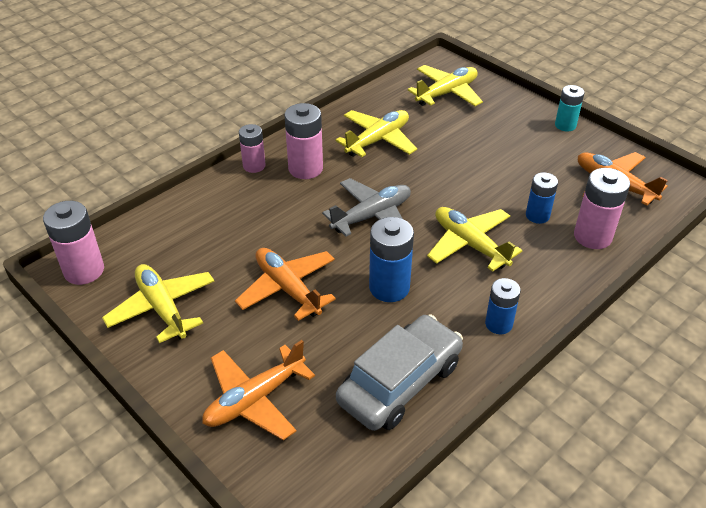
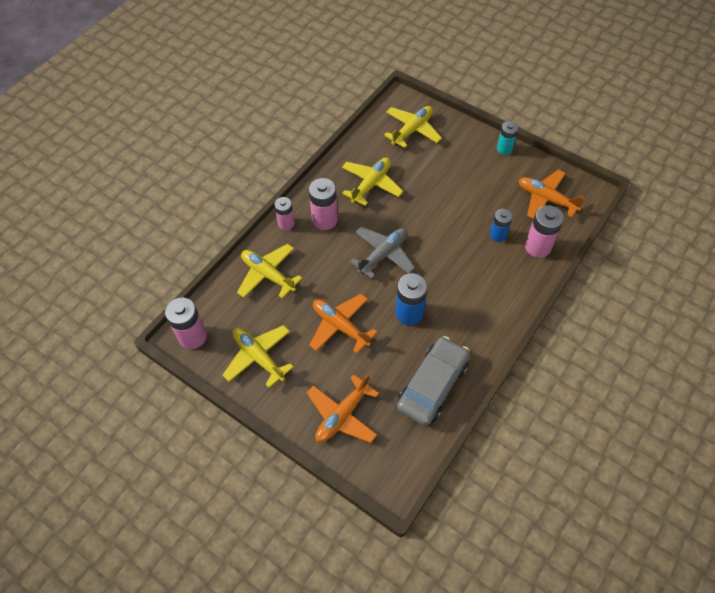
camera: 10 degrees left, 15 degrees up
(470, 244) = (456, 268): yellow plane -> yellow plane (268, 275)
(498, 324) = (487, 329): blue battery -> none

